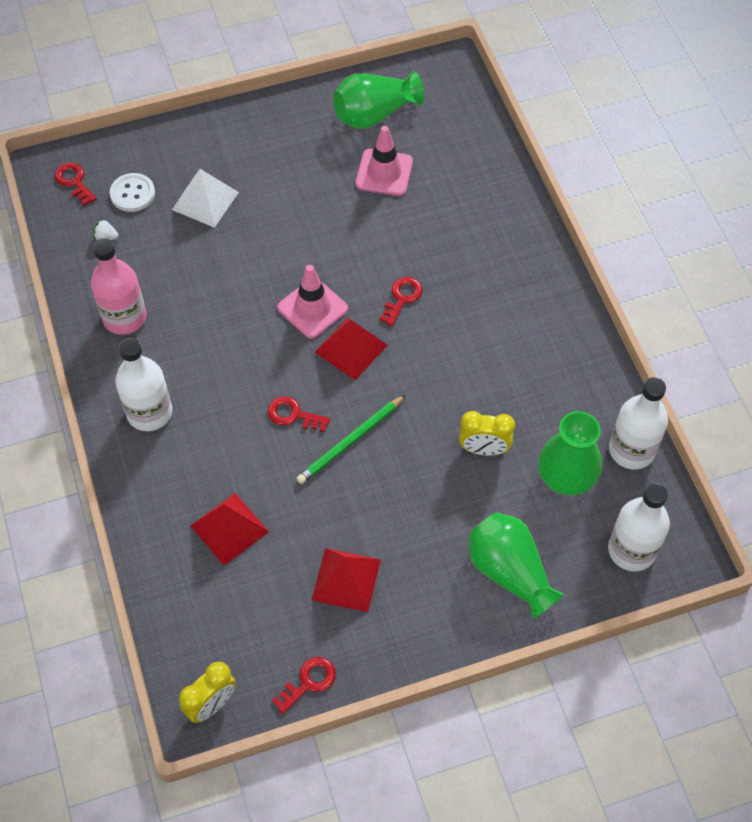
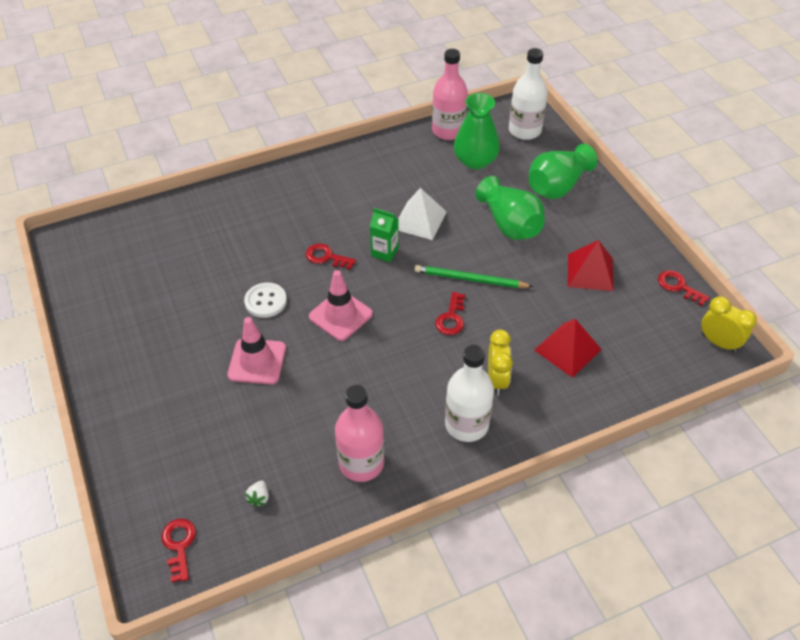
camera: 95 degrees left, 10 degrees down
(74, 182) = (179, 545): red key -> red key turned 120 degrees clockwise
(132, 194) = (200, 482): white button -> white button (265, 301)
(205, 200) = (213, 413): white pyramid -> white pyramid (419, 220)
(350, 441) = (470, 279): green pencil -> green pencil turned 150 degrees clockwise
(351, 348) = (380, 286): red pyramid -> none
(374, 114) = (115, 290): green vase -> green vase (510, 224)
(384, 173) = (188, 278): pink traffic cone -> pink traffic cone (257, 361)
(404, 357) = (385, 252): none -> green carton
(484, 449) = (462, 203): yellow clock -> yellow clock (497, 380)
(631, 450) = (448, 131): white bottle -> pink bottle

